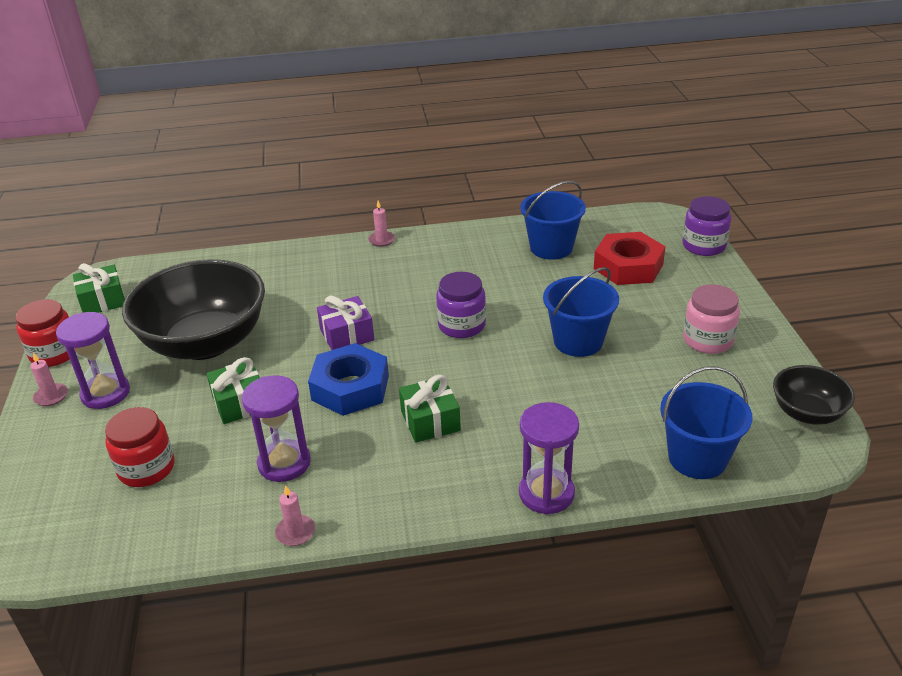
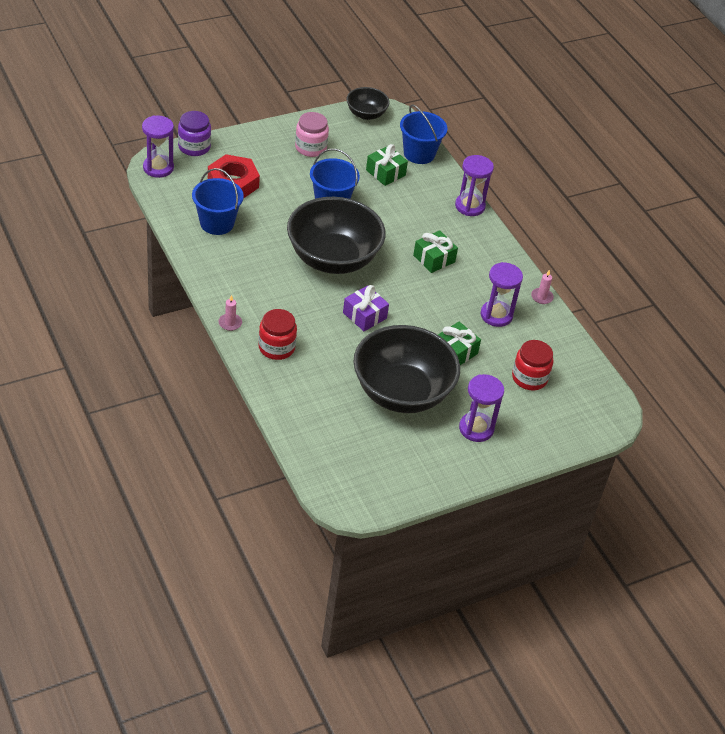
camera: 115 degrees left, 10 degrees up
(51, 396) = (492, 459): pink candle -> none
(54, 353) = (448, 481): red jar -> red jar (276, 347)
(103, 301) = (373, 481): green gift -> green gift (385, 173)
(350, 387) = (419, 301): blue nut -> none
(461, 325) = (333, 258): purple jar -> black bowl
(660, 219) = (158, 168): none -> purple hourglass

